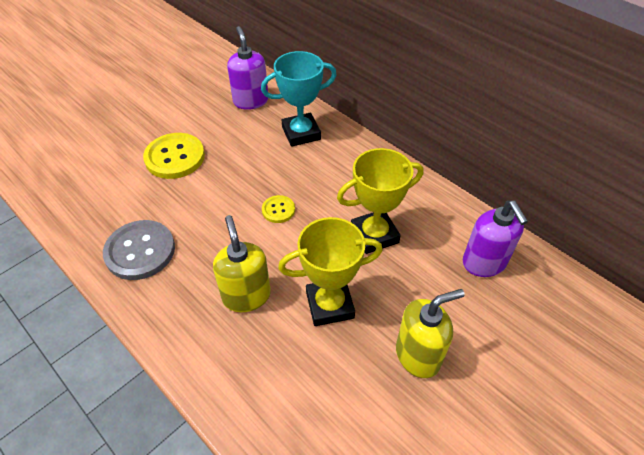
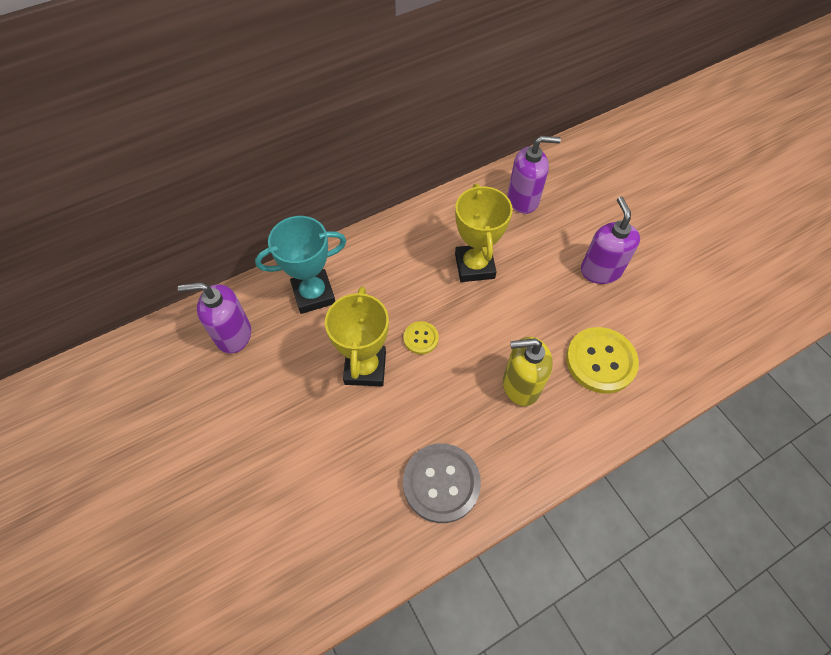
camera: 75 degrees left, 10 degrees up
(175, 157) = (302, 433): yellow button -> yellow button (600, 361)
(301, 133) = (313, 294): turquoise trophy -> turquoise trophy turned 75 degrees clockwise
(329, 305) = (543, 319): yellow trophy -> yellow trophy (365, 368)
(418, 355) = (600, 270): yellow soap dispenser -> purple soap dispenser

